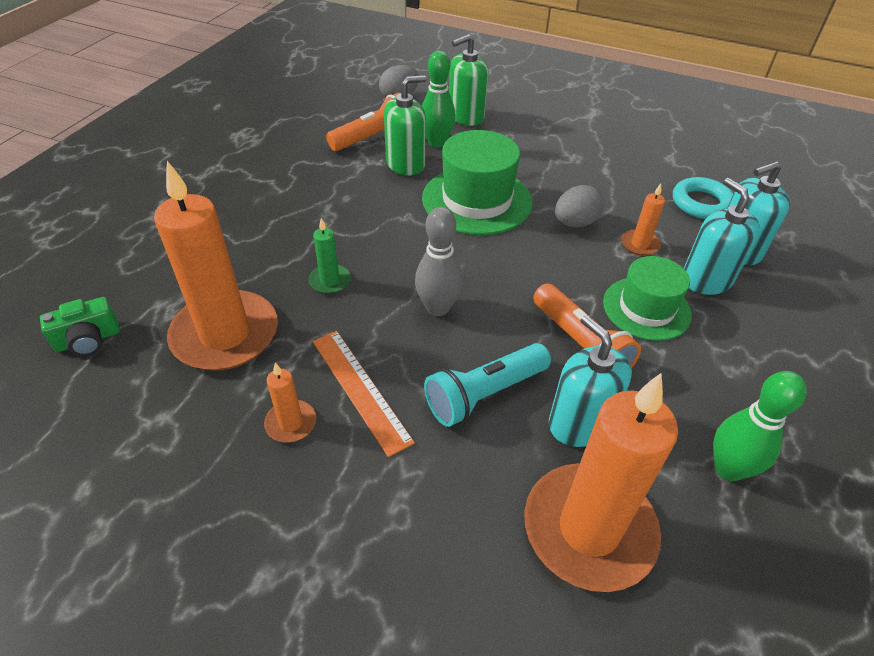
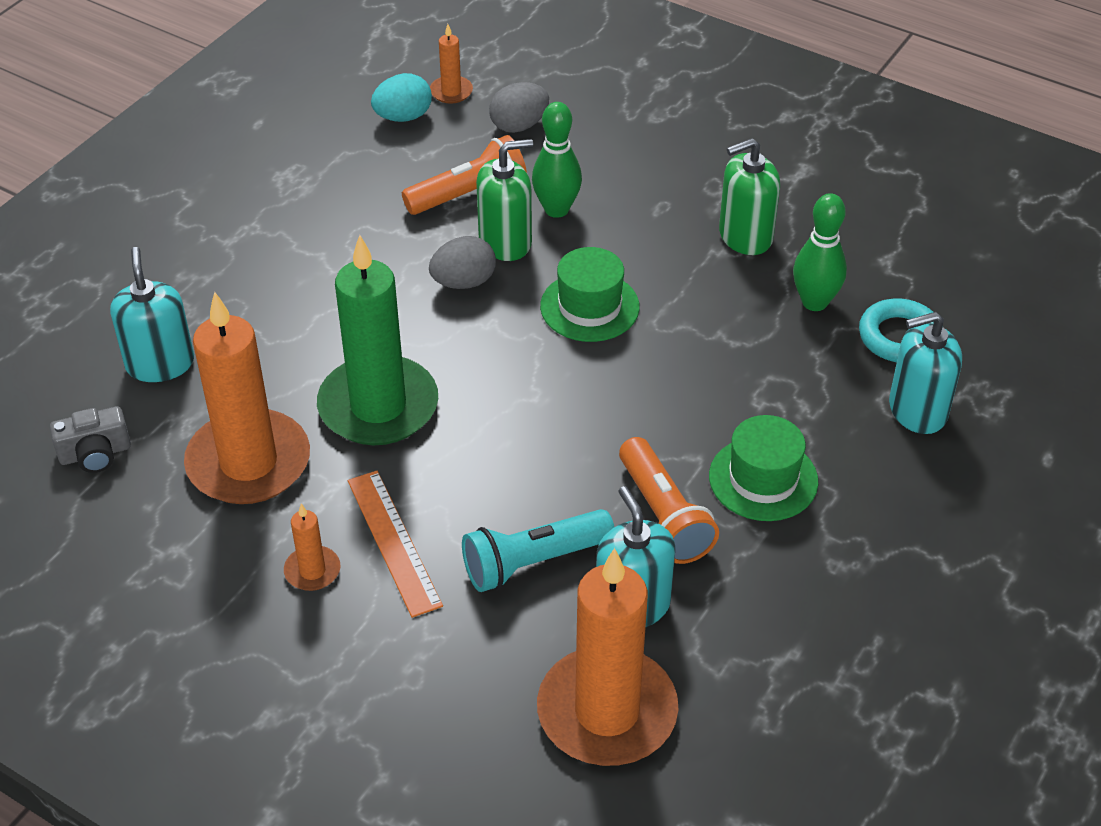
camera: 10 degrees right, 0 degrees up
(88, 340) = (95, 453): green camera -> grey camera
(319, 97) = (403, 117): none -> turquoise egg
(330, 281) = (378, 406): green candle -> green candle, size x2.33
(437, 308) = (503, 453): grey bowling pin -> none
(466, 116) = (609, 166): green soap dispenser -> green soap dispenser (745, 236)
(477, 200) = (589, 307): green hat -> green hat, size x0.67
(575, 223) = (712, 352): grey egg -> grey egg (463, 282)
(640, 244) = (788, 391): orange candle -> orange candle (451, 92)
(706, 280) = (856, 449): turquoise soap dispenser -> turquoise soap dispenser (160, 363)
(728, 469) = (783, 671): green bowling pin -> green bowling pin (814, 302)

